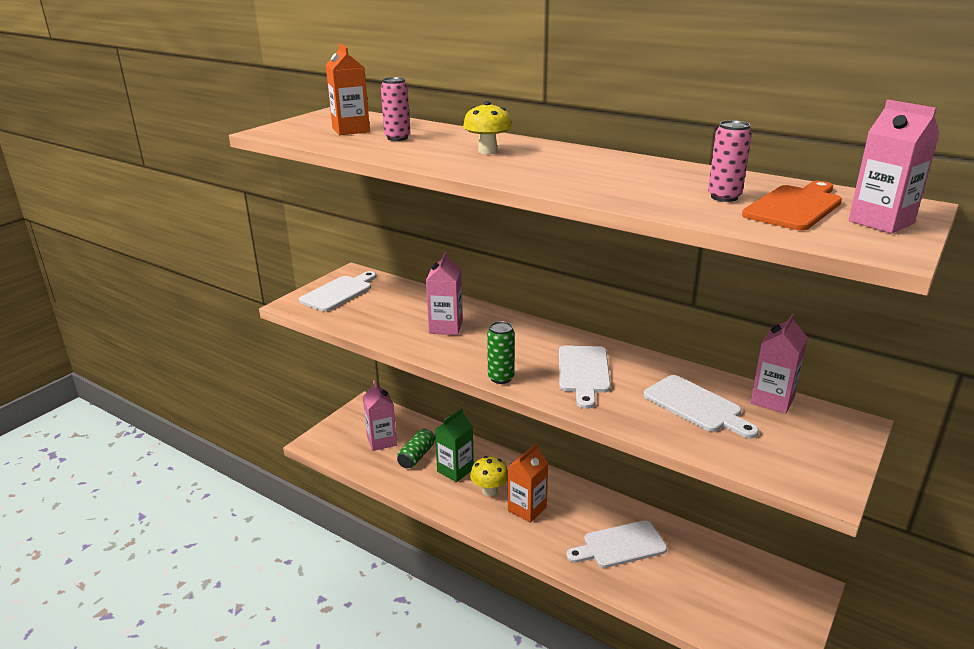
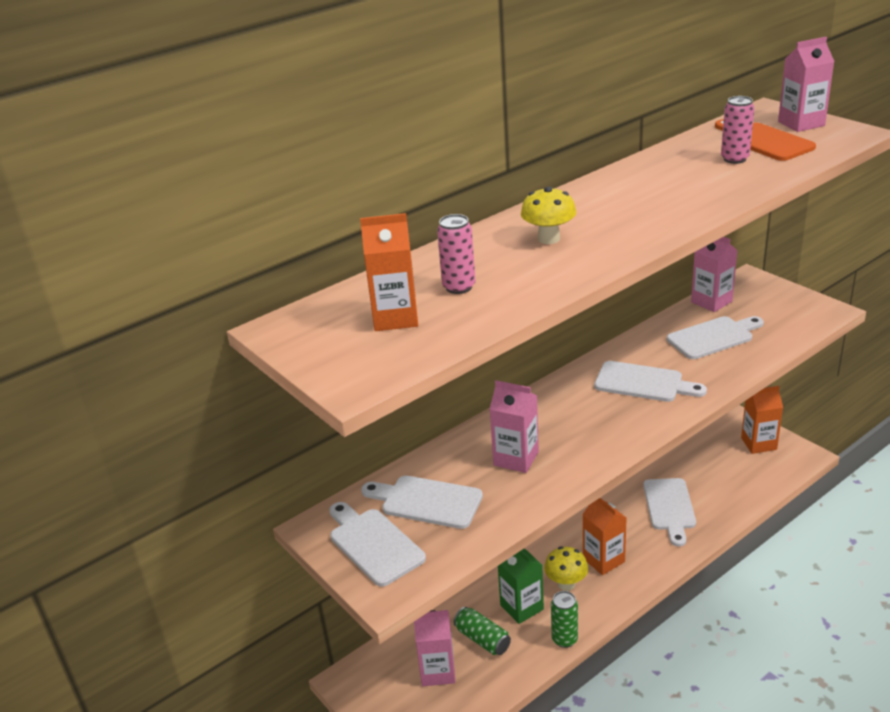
camera: 70 degrees left, 5 degrees up
(386, 302) = (426, 501): none -> white cutting board
(501, 378) = (640, 434): green can -> green can (564, 639)
(775, 612) = (758, 443): none -> orange carton

